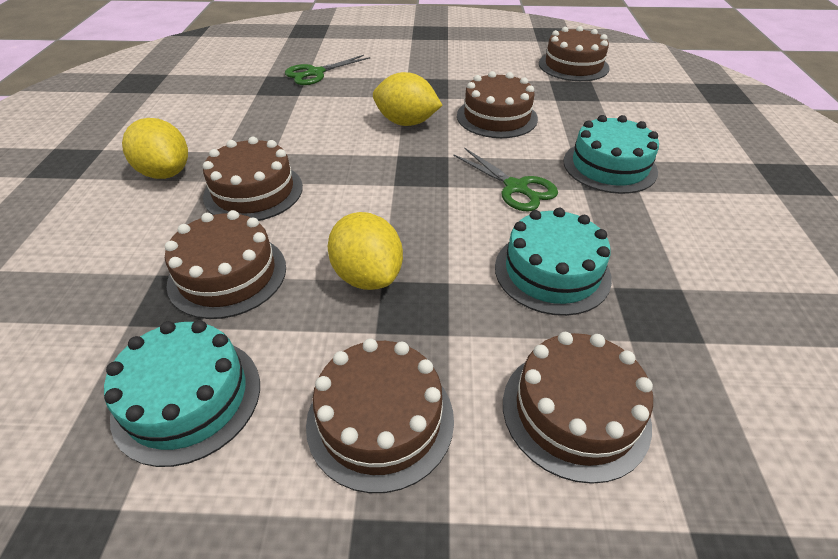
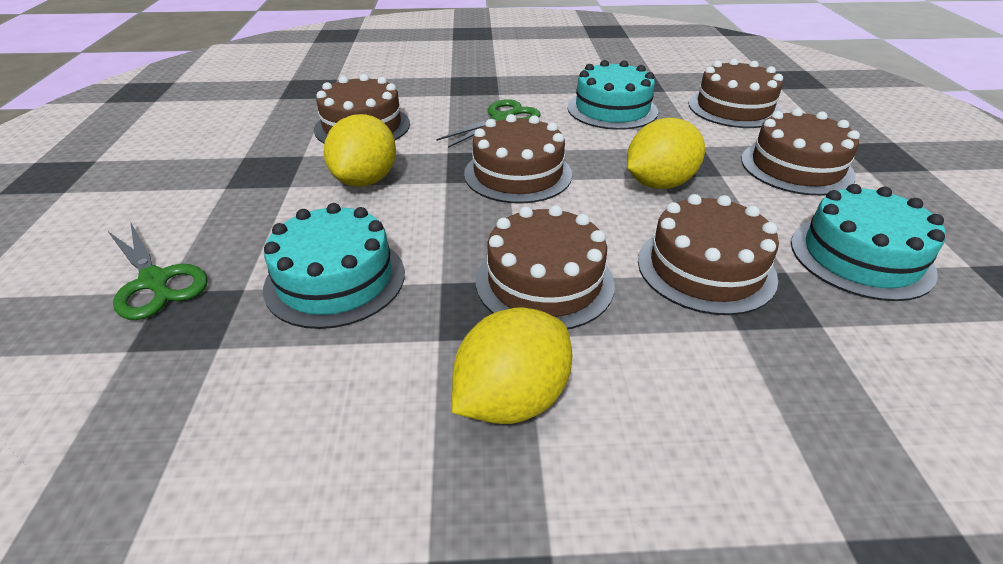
camera: 95 degrees left, 5 degrees down
(573, 66) = (246, 85): brown cake -> brown cake (518, 174)
(609, 166) = (461, 82): turquoise cake -> turquoise cake (335, 280)

